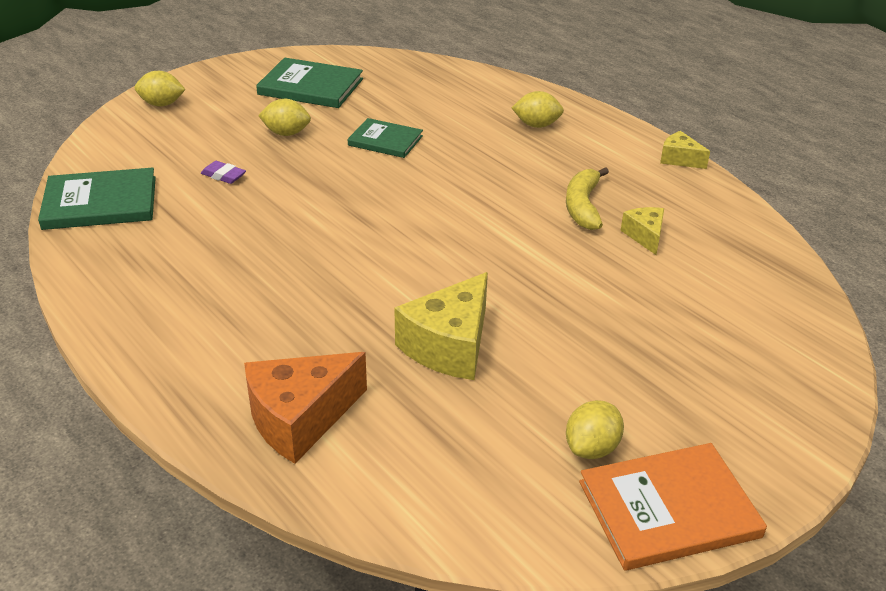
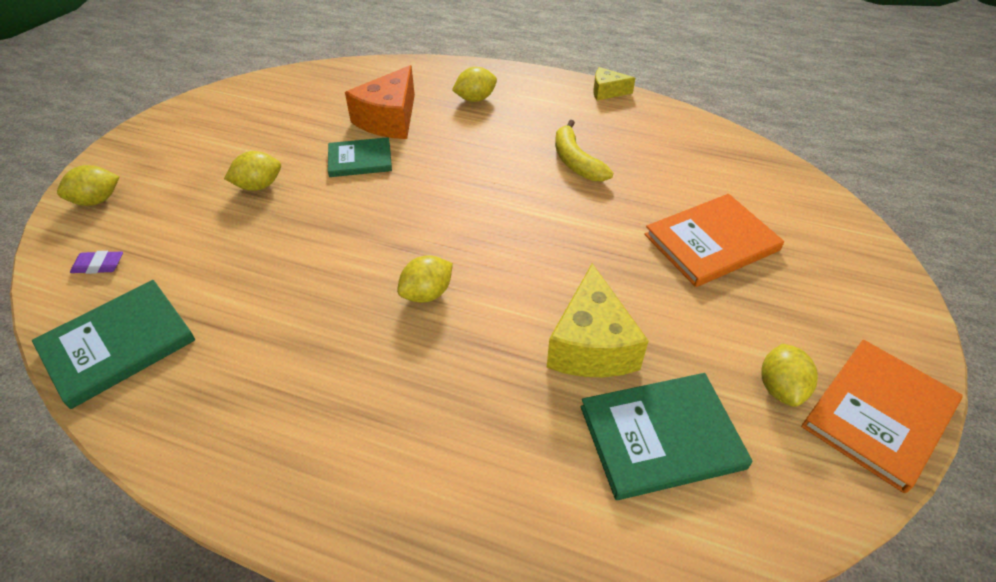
camera: 30 degrees left, 10 degrees up
(223, 176) = (232, 257): purple eraser -> purple eraser (99, 265)
(300, 418) = (532, 494): orange cheese -> orange cheese (389, 119)
(310, 87) = (242, 128): green book -> green book (661, 437)
(348, 256) = (427, 293): none -> yellow lemon
(645, 236) = (643, 170): yellow cheese -> none
(650, 317) = (711, 242): none -> orange book

